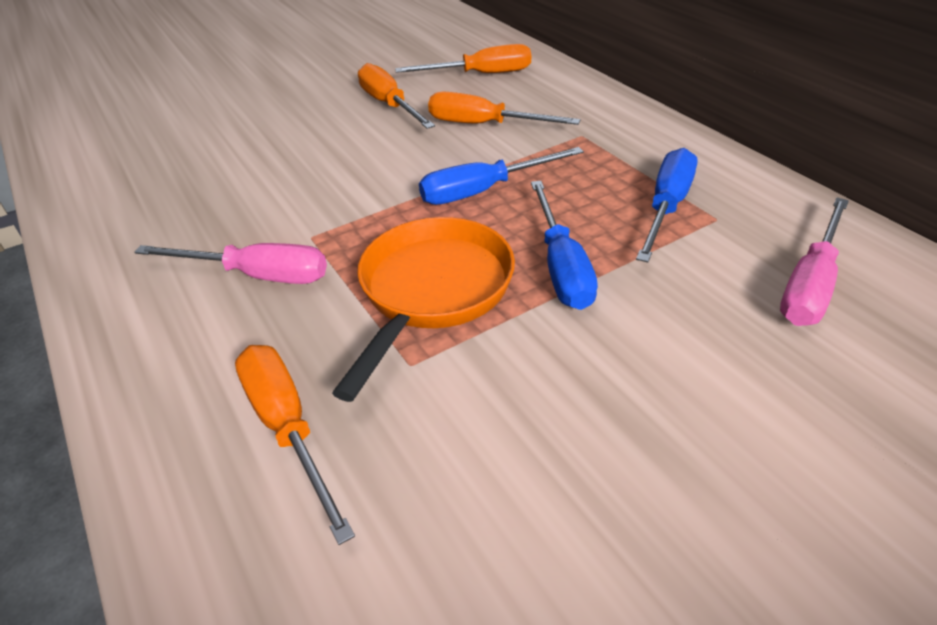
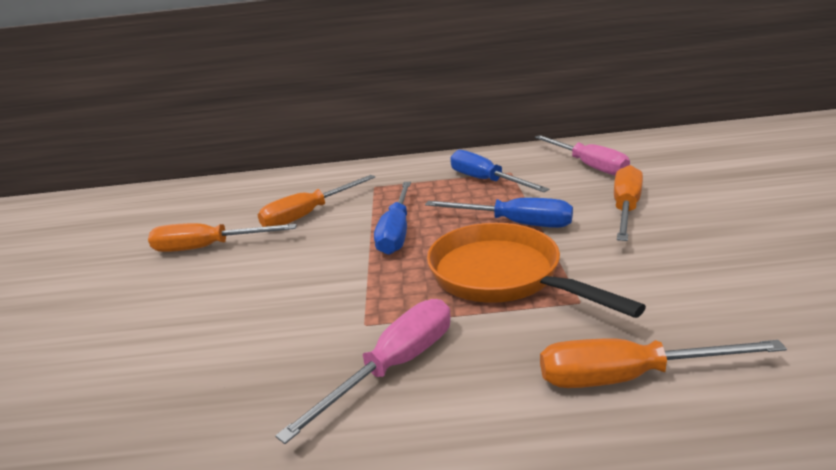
camera: 60 degrees left, 15 degrees down
(481, 74) = (234, 201): orange screwdriver -> orange screwdriver (625, 208)

